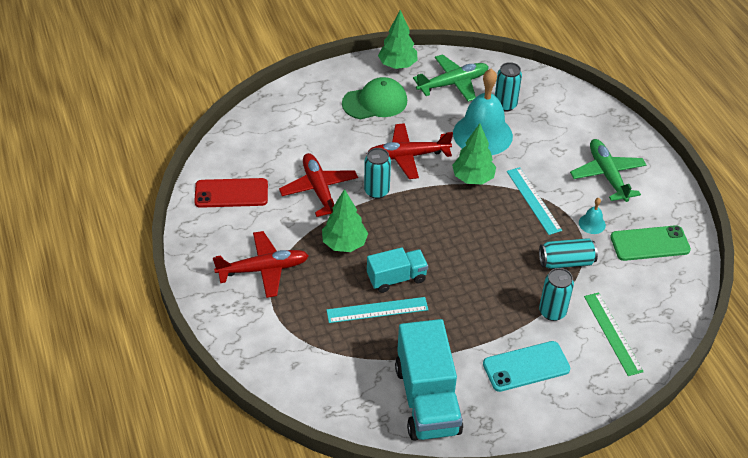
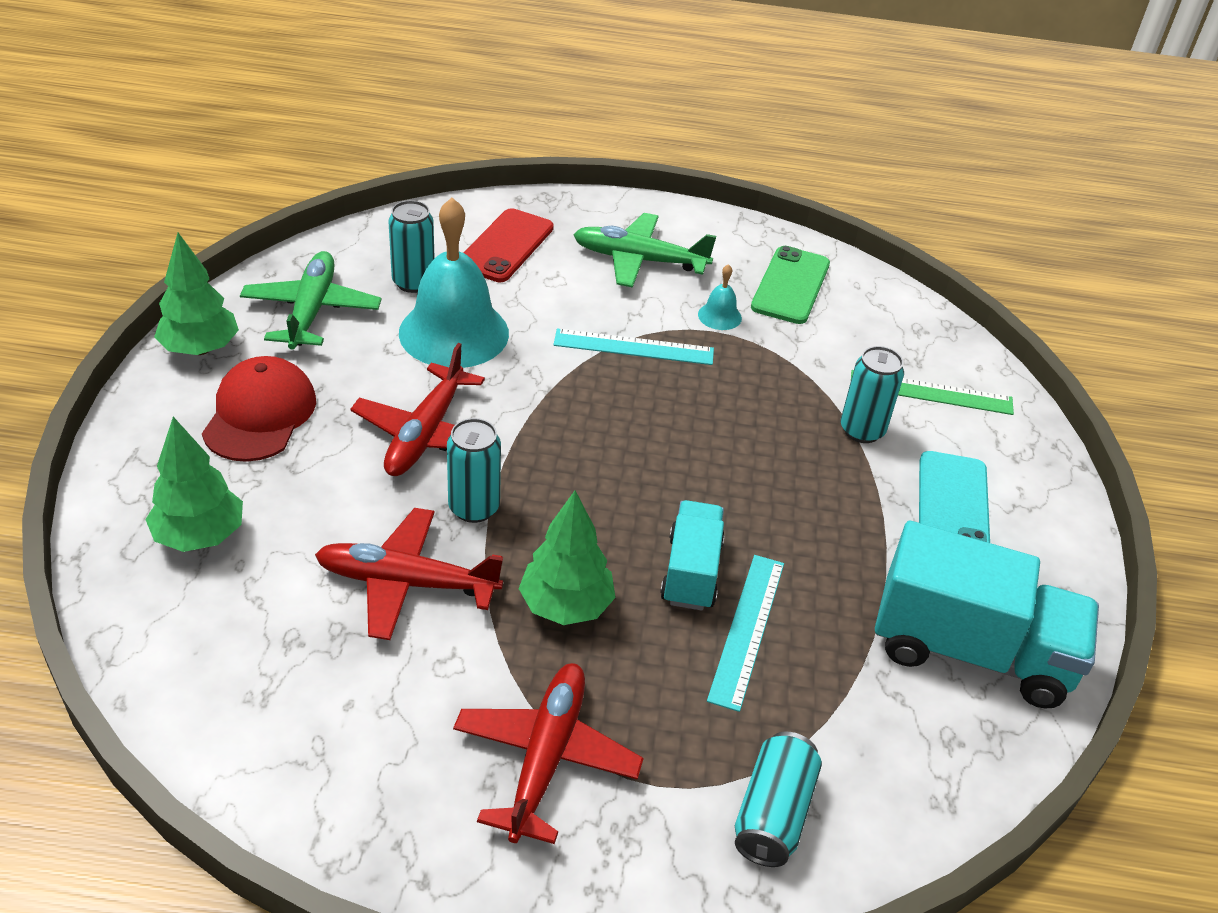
camera: 65 degrees left, 5 degrees down
(231, 193) = (301, 725): red phone -> red phone (506, 246)
(375, 102) = (260, 414): green cap -> red cap
(473, 178) = (538, 385): green tree -> green tree (200, 536)
(566, 262) = (775, 373): turquoise can -> turquoise can (773, 813)

